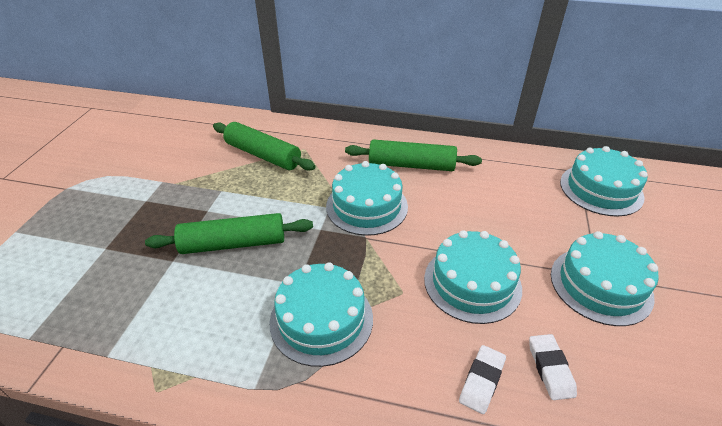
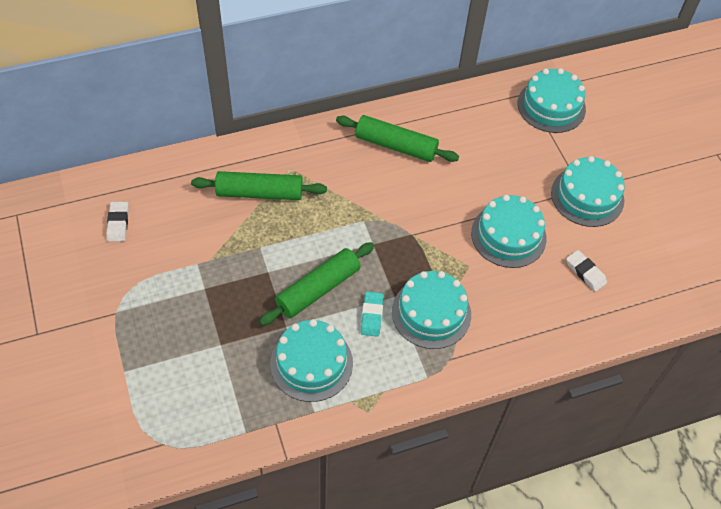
camera: 35 degrees left, 15 degrees up
(258, 291) = (372, 315): none -> turquoise eraser
(366, 206) = (391, 205): turquoise cake -> turquoise cake (311, 363)
(411, 165) = (396, 145): green rolling pin -> green rolling pin turned 45 degrees clockwise
(481, 381) = (552, 300): white eraser -> white eraser (118, 223)

